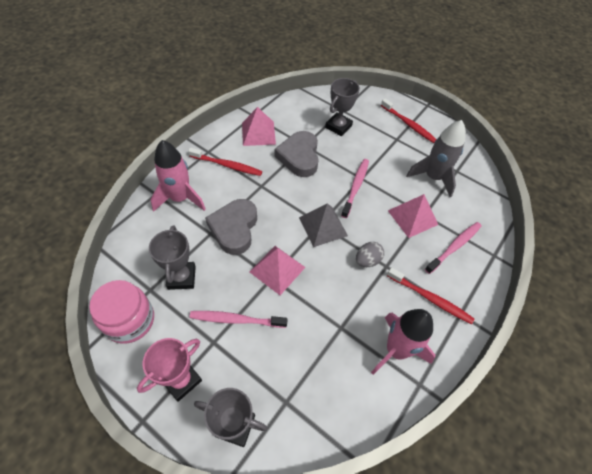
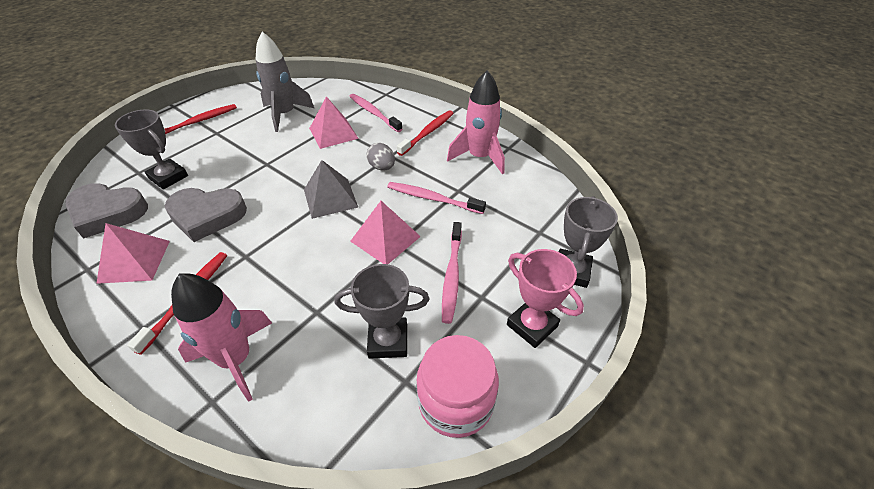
camera: 85 degrees left, 10 degrees down
(234, 228) = (314, 283): grey heart -> grey heart (107, 213)
(356, 187) = (278, 169): pink toothbrush -> pink toothbrush (432, 198)

